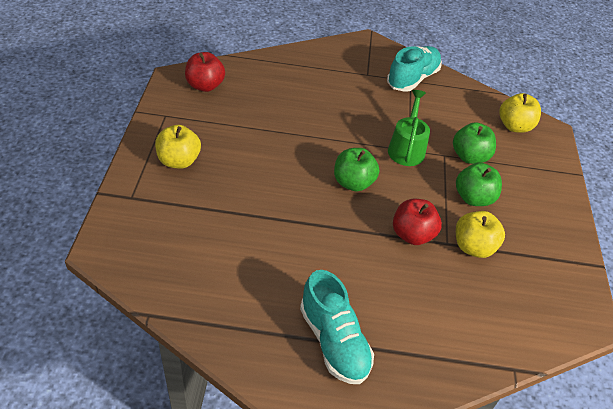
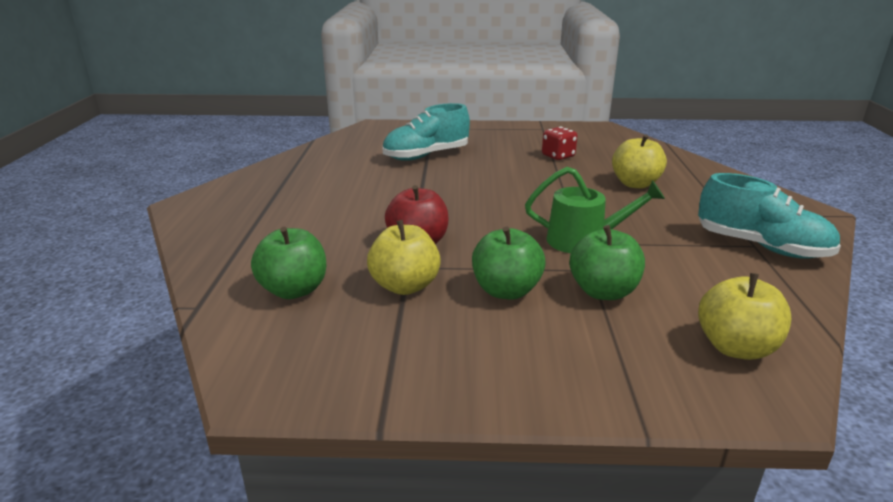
camera: 90 degrees right, 20 degrees down
(179, 161) = (484, 137): yellow apple -> yellow apple (635, 184)
(205, 85) = (602, 138): red apple -> none
(245, 123) = (558, 156): none -> red dice
(334, 341) = (269, 204): turquoise shoe -> turquoise shoe (426, 156)
(353, 182) = (494, 208): green apple -> green apple (294, 290)

